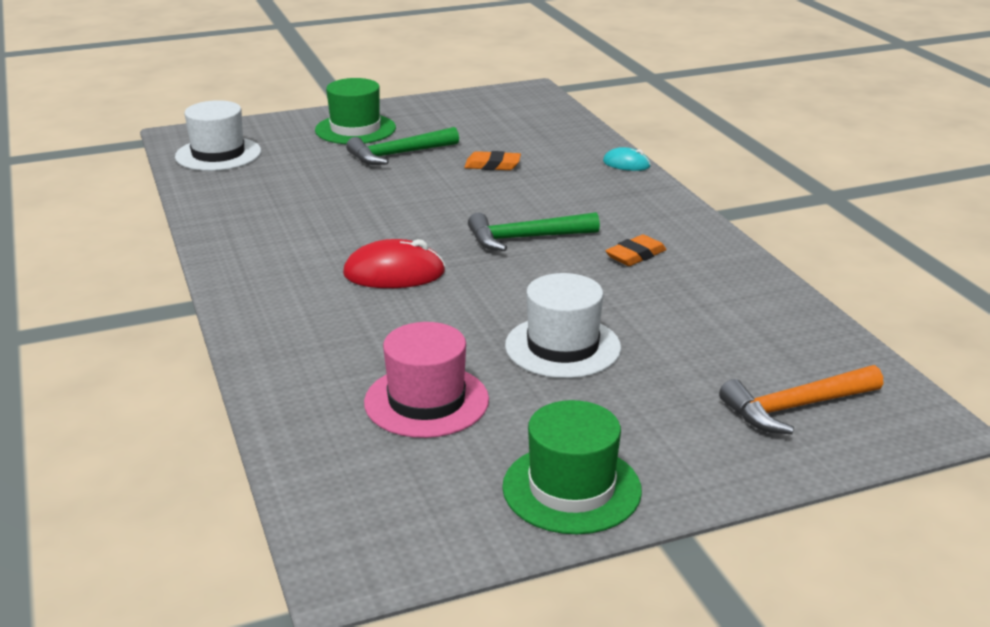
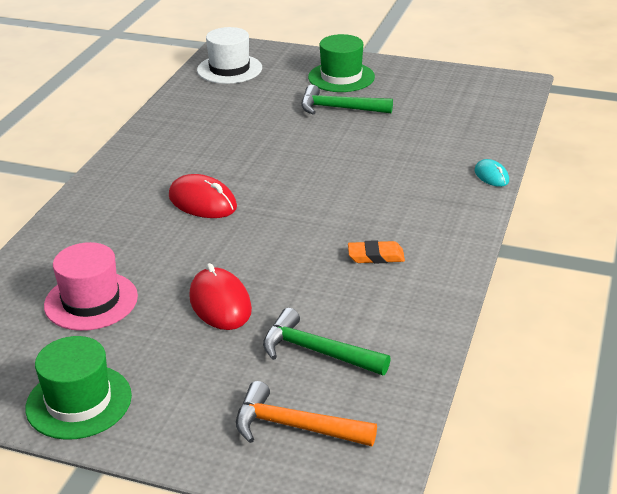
camera: 40 degrees right, 5 degrees up
(492, 165) = (389, 141): orange eraser -> none
(526, 238) = (322, 210): green hammer -> green hammer (317, 352)
(563, 347) = (220, 303): white hat -> red mouse

